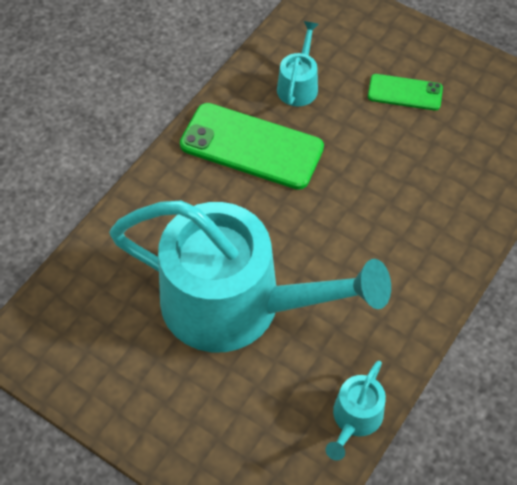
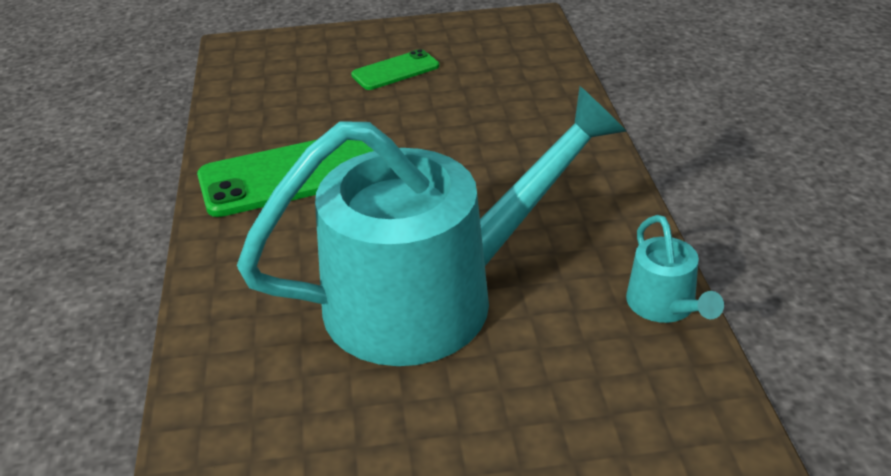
camera: 40 degrees left, 20 degrees down
(298, 85) = (287, 112): turquoise watering can -> none

